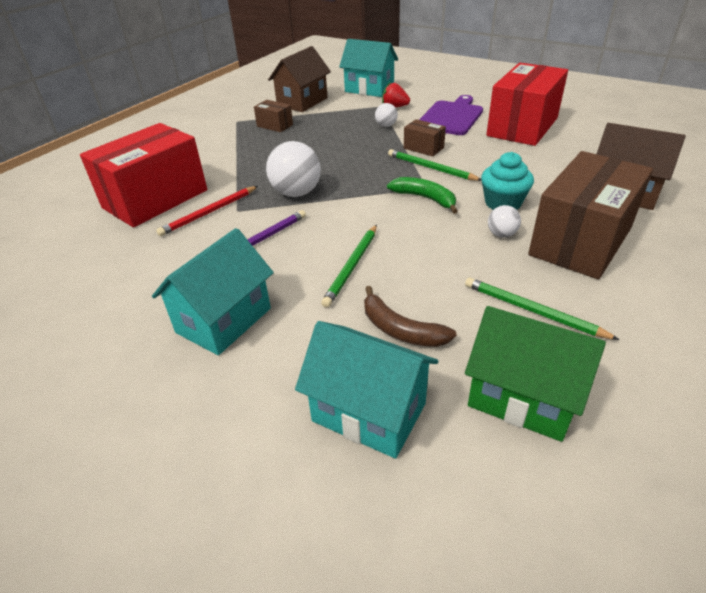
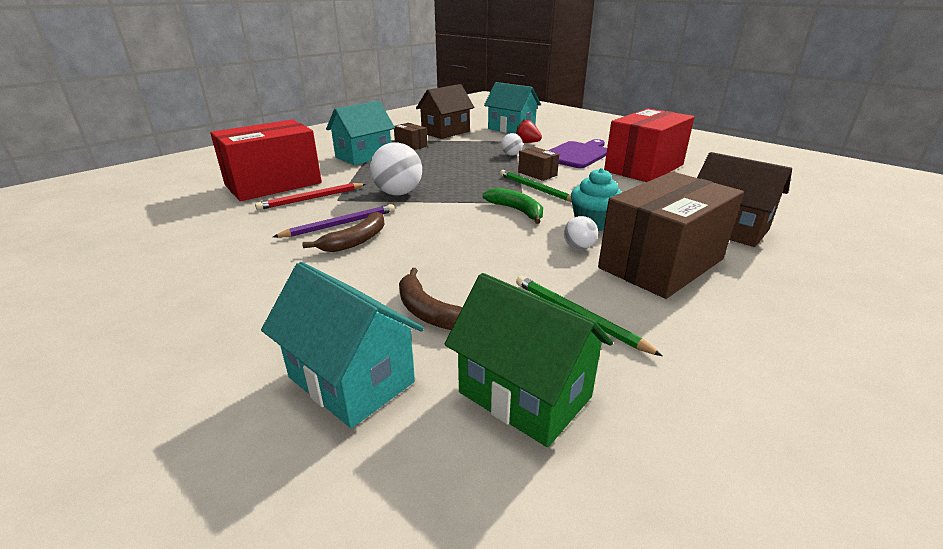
camera: 10 degrees right, 10 degrees down
(224, 320) = (266, 279): turquoise house -> turquoise house (363, 156)
(286, 259) = (356, 241): none -> brown banana
(352, 266) = (413, 254): green pencil -> none

